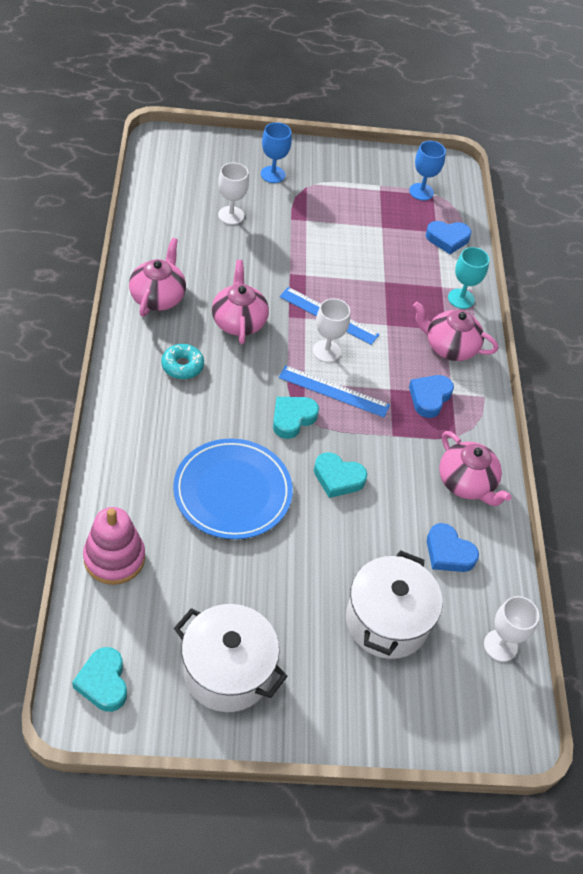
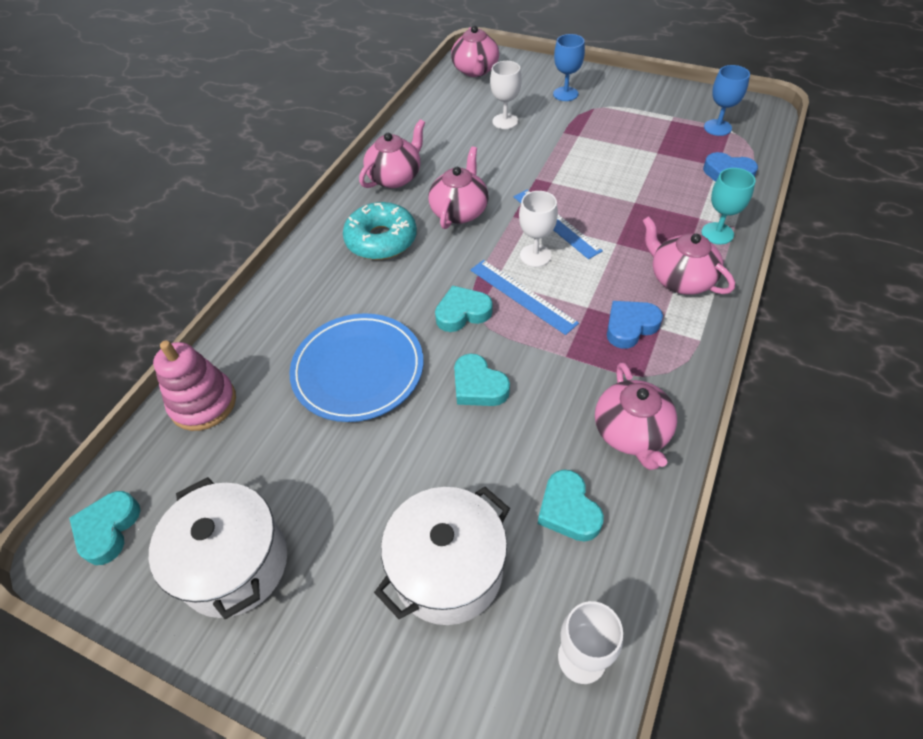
camera: 35 degrees right, 0 degrees up
(170, 158) = (475, 70): none -> pink teapot
(182, 366) = (381, 240): turquoise donut -> turquoise donut, size x1.66
(448, 552) = (568, 510): blue heart -> turquoise heart

